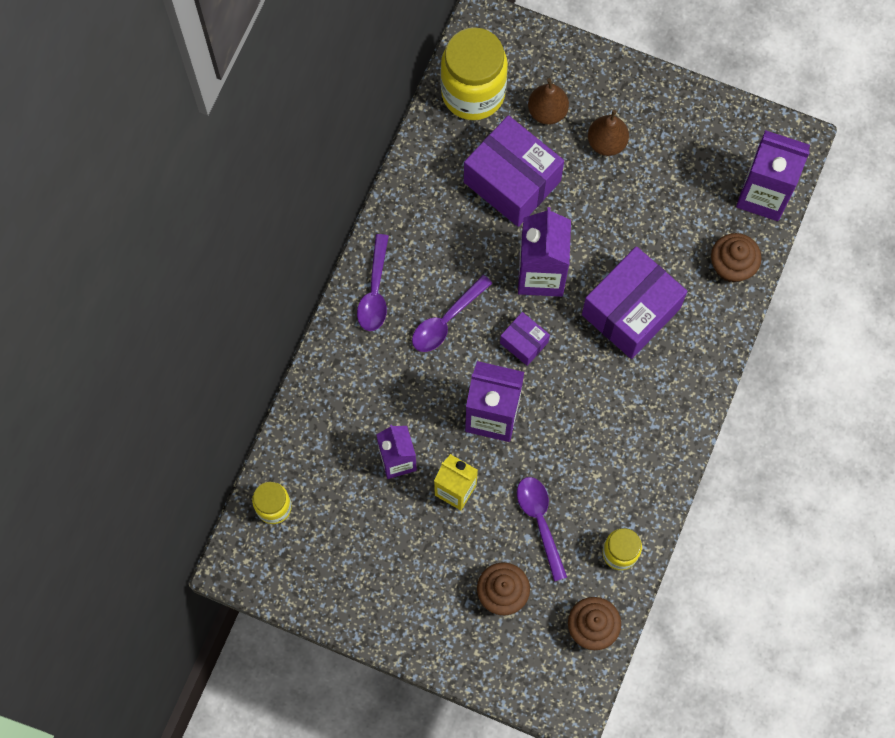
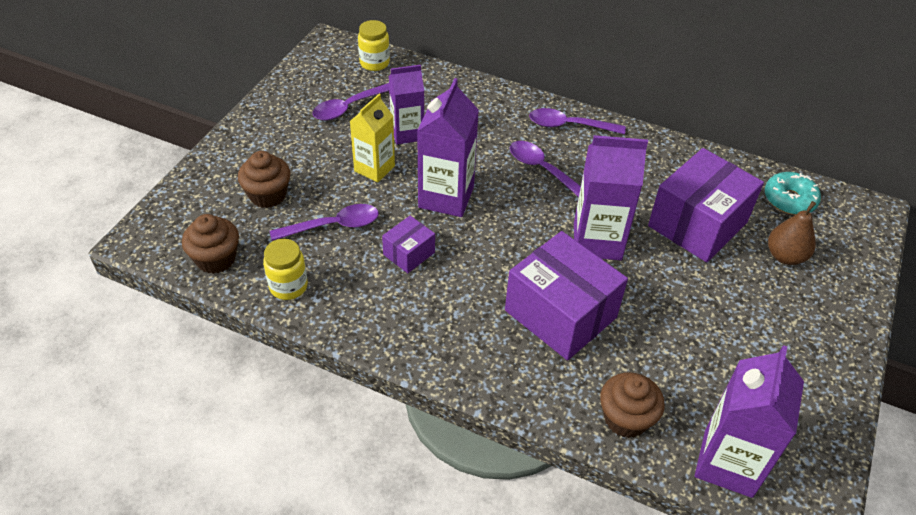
camera: 90 degrees right, 25 degrees down
(356, 527) = (350, 107): none -> purple spoon
(473, 93) = (789, 200): yellow jar -> turquoise donut
(524, 342) = (522, 224): purple box -> purple box (409, 253)
(606, 142) = (761, 305): brown pear -> none

